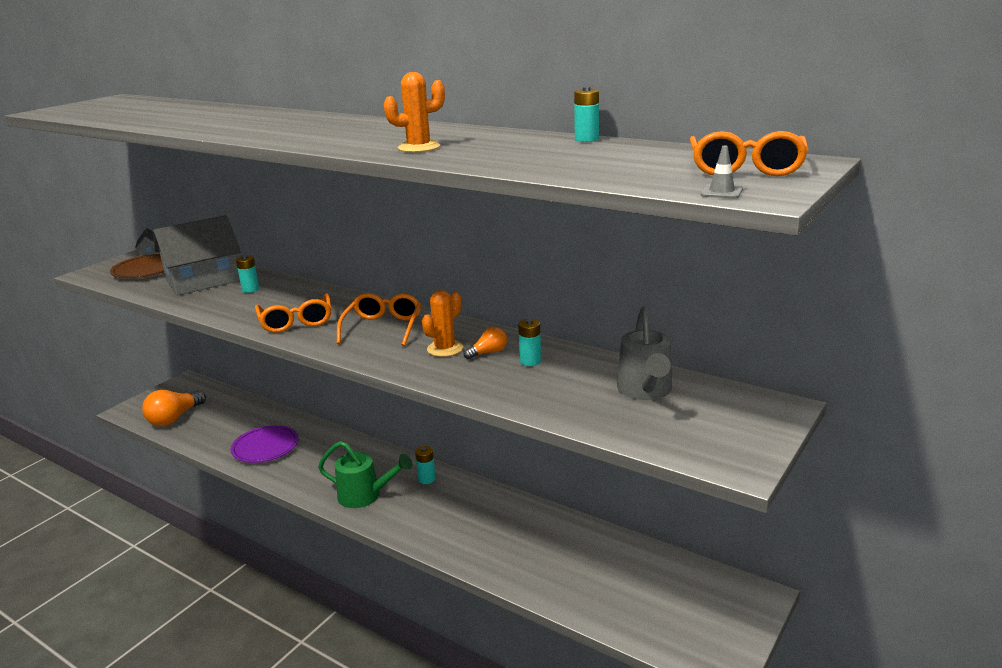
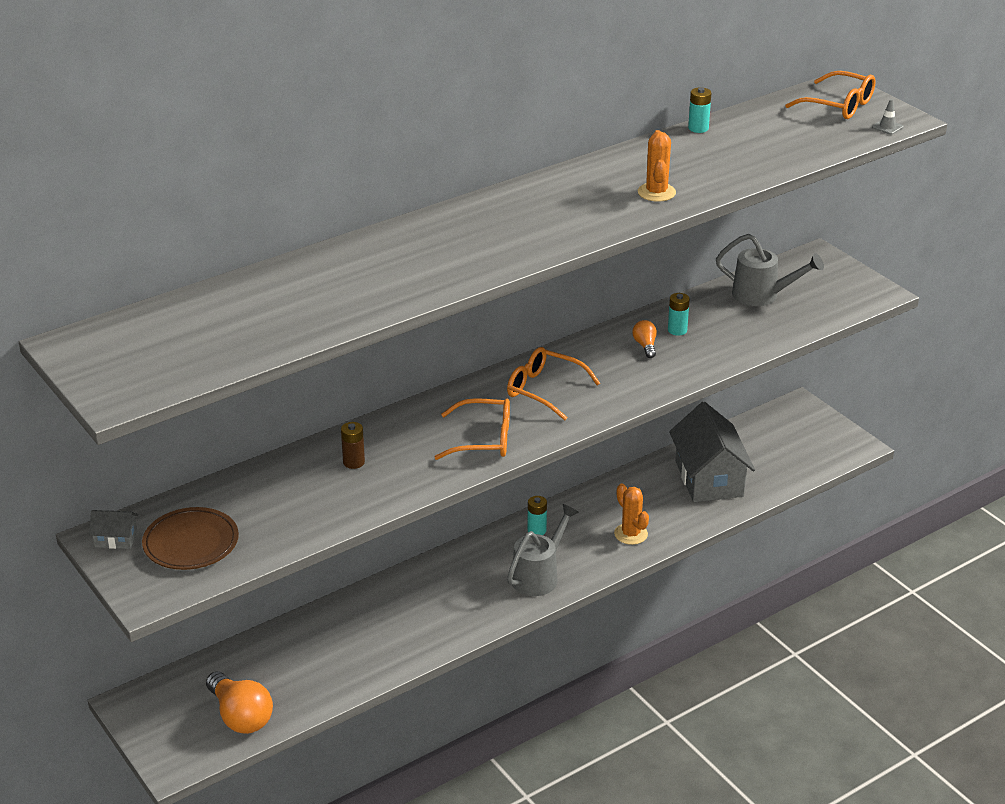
camera: 70 degrees left, 10 degrees up
(203, 281) = (286, 496): grey house -> grey house (709, 478)
(250, 289) = (354, 462): turquoise battery -> brown battery
(265, 448) = (385, 638): purple plate -> none
(365, 496) = (539, 576): green watering can -> grey watering can
(445, 349) = (620, 365): orange cactus -> orange cactus (631, 534)

